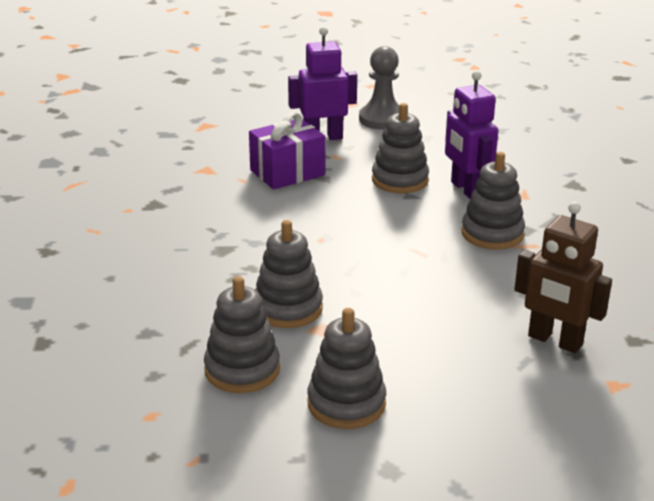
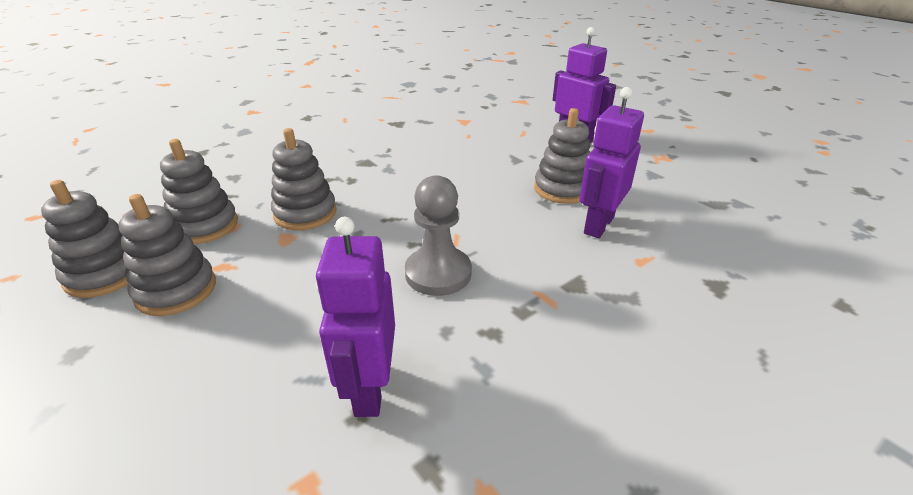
camera: 55 degrees right, 5 degrees up
(287, 173) = (502, 145): purple gift -> none
(382, 119) = (646, 148): grey pawn -> grey pawn (438, 273)
(492, 234) = (538, 268): grey stacking toy -> grey stacking toy (105, 274)
(554, 341) = (369, 388): brown robot -> purple robot

